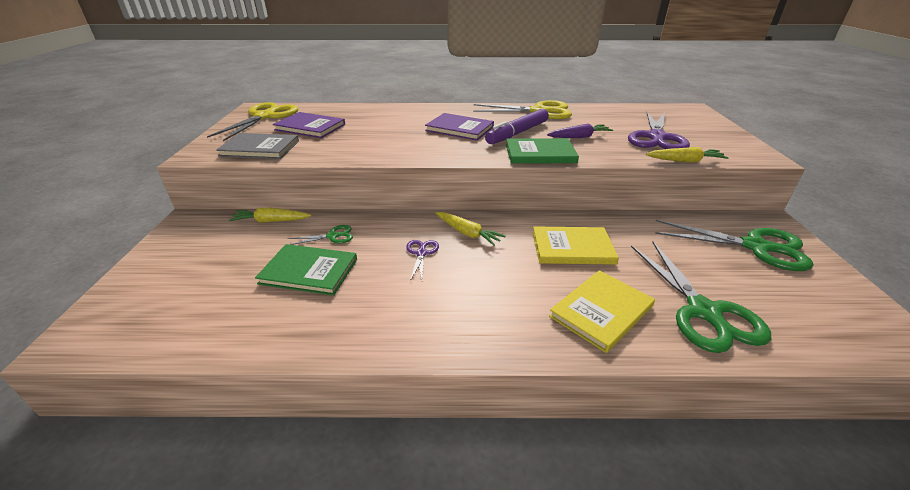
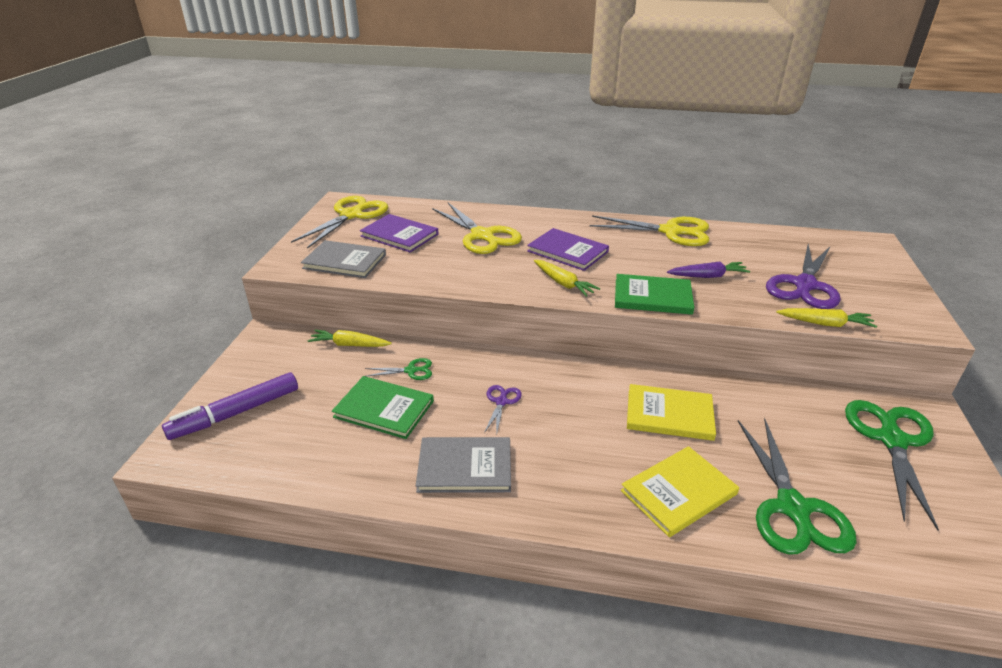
camera: 10 degrees right, 0 degrees up
(385, 123) = (483, 236): none -> yellow scissors
(396, 314) = (465, 467): none -> grey book
(467, 233) = (556, 383): yellow carrot -> yellow carrot (563, 283)
(517, 133) = (634, 264): purple marker -> purple marker (236, 413)
(756, 247) = (891, 439): green scissors -> green scissors turned 105 degrees counterclockwise

